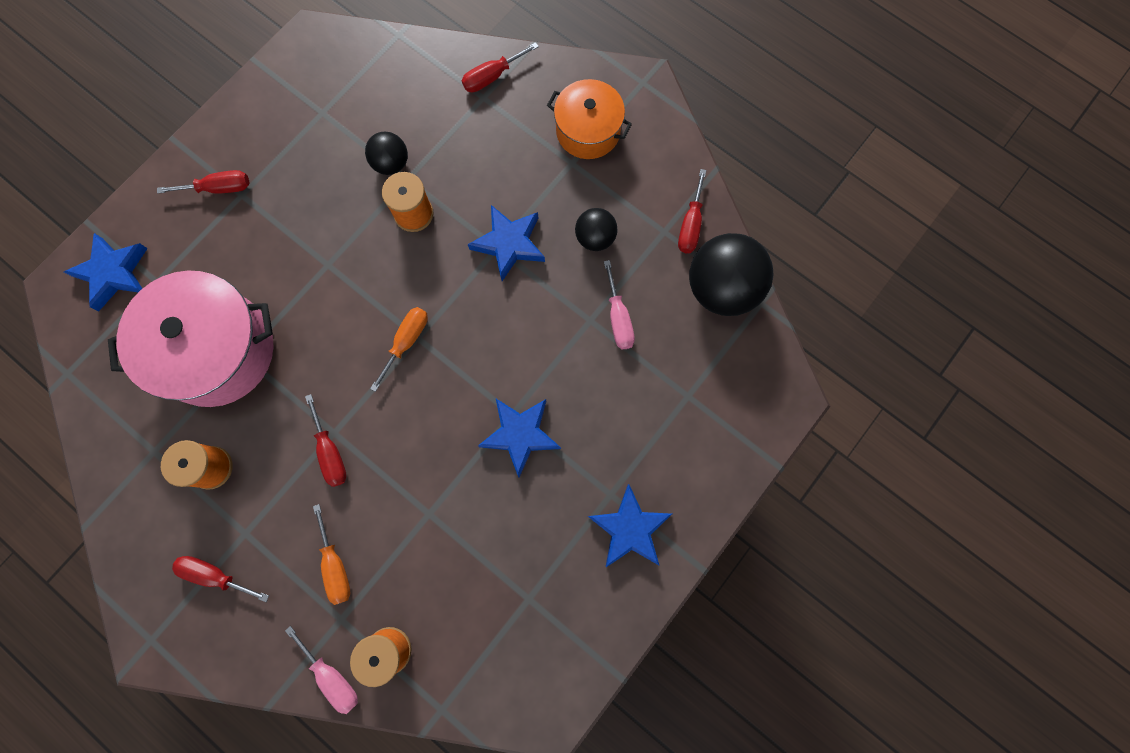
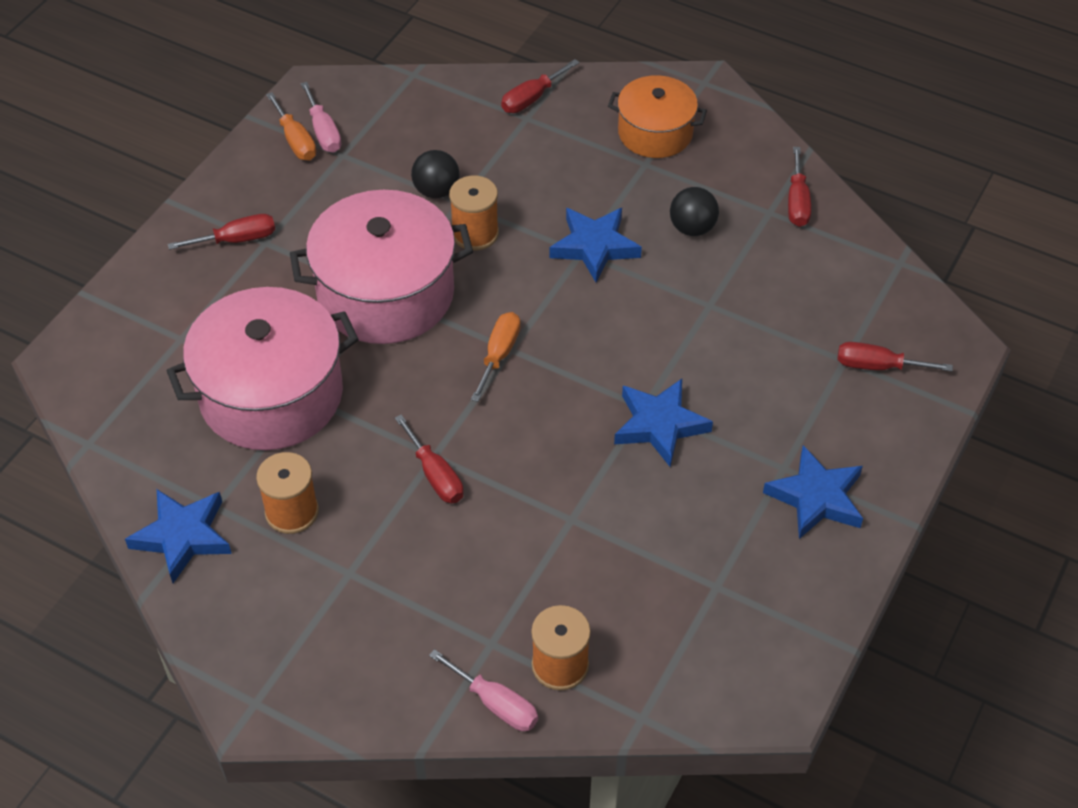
camera: 10 degrees left, 25 degrees down
(113, 273) = (126, 337): blue star -> blue star (183, 536)
(215, 575) = (322, 621): red screwdriver -> red screwdriver (877, 366)
(328, 264) = (386, 293): none -> pink pot
(335, 565) = (471, 588): orange screwdriver -> orange screwdriver (295, 141)
(618, 318) = (741, 298): pink screwdriver -> pink screwdriver (323, 132)
(721, 288) = (851, 255): black ball -> none

